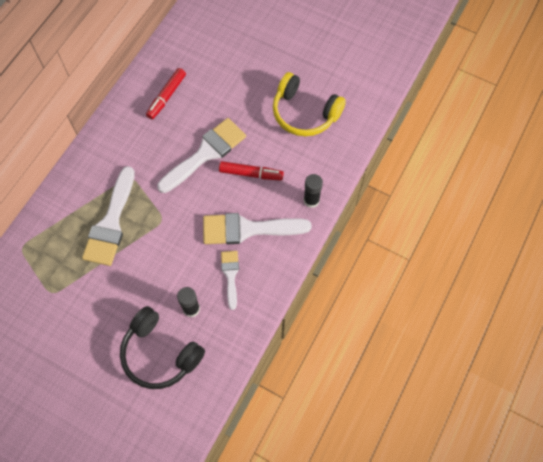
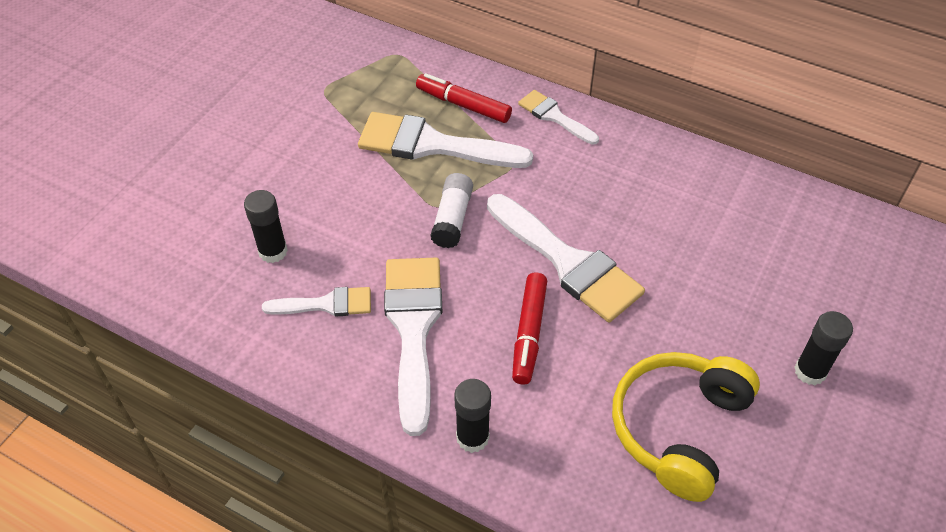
camera: 90 degrees right, 15 degrees down
(93, 155) = (554, 116): none -> white brush
(160, 354) = (205, 215): black headphones -> none
(167, 96) = (681, 202): red marker -> red marker (463, 105)
(171, 211) = (452, 219): none -> white glue stick
(274, 57) = (810, 371): none -> black glue stick

